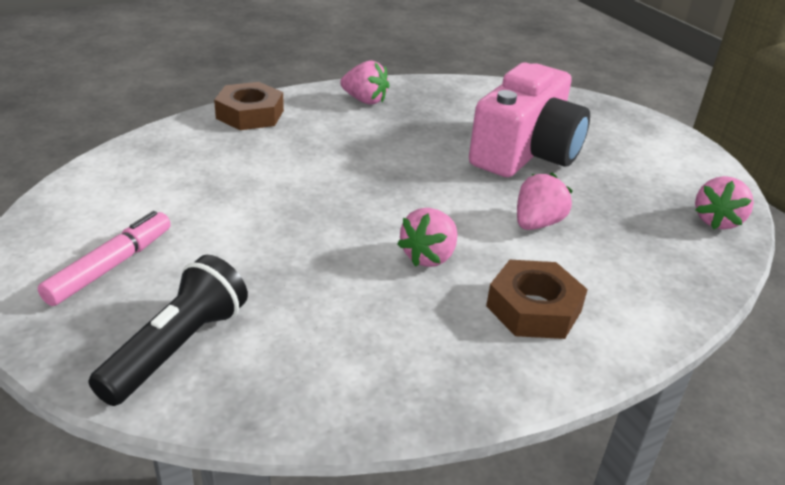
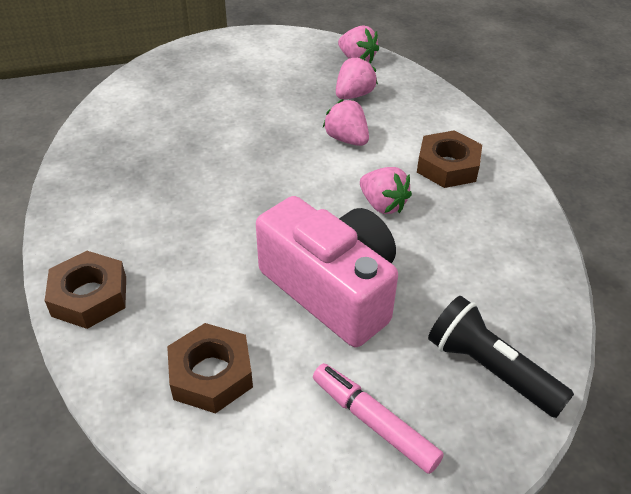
camera: 75 degrees left, 10 degrees up
(170, 176) = (211, 374): none -> brown nut
(364, 100) = (96, 199): pink strawberry -> pink strawberry (354, 95)
(525, 153) = (239, 118): pink camera -> pink camera (332, 289)

